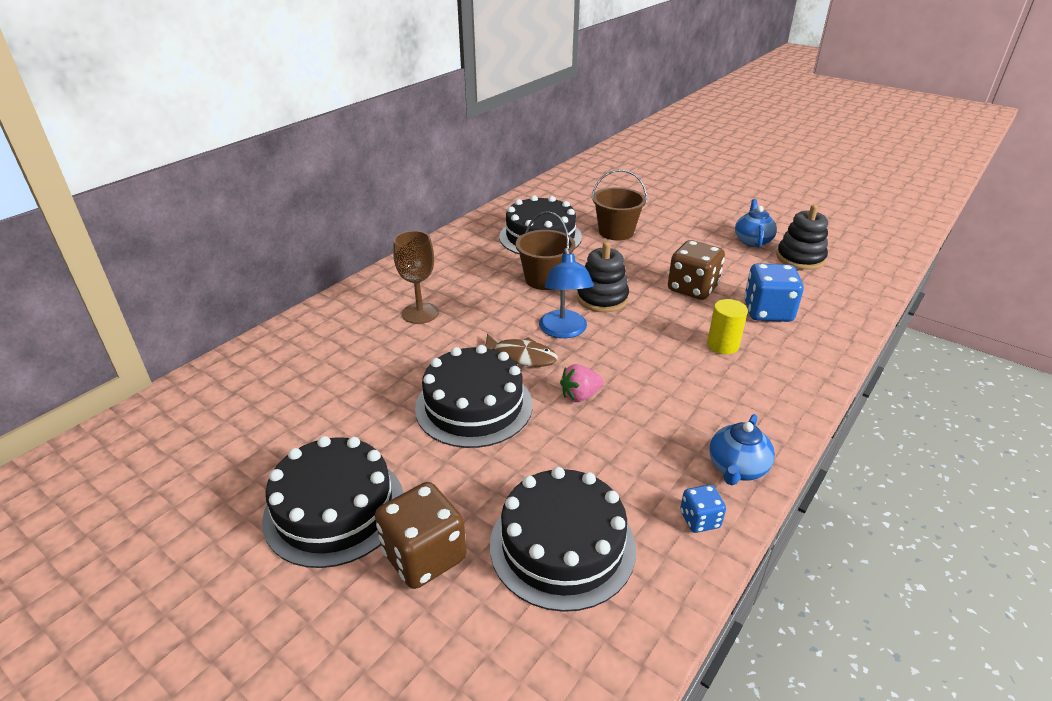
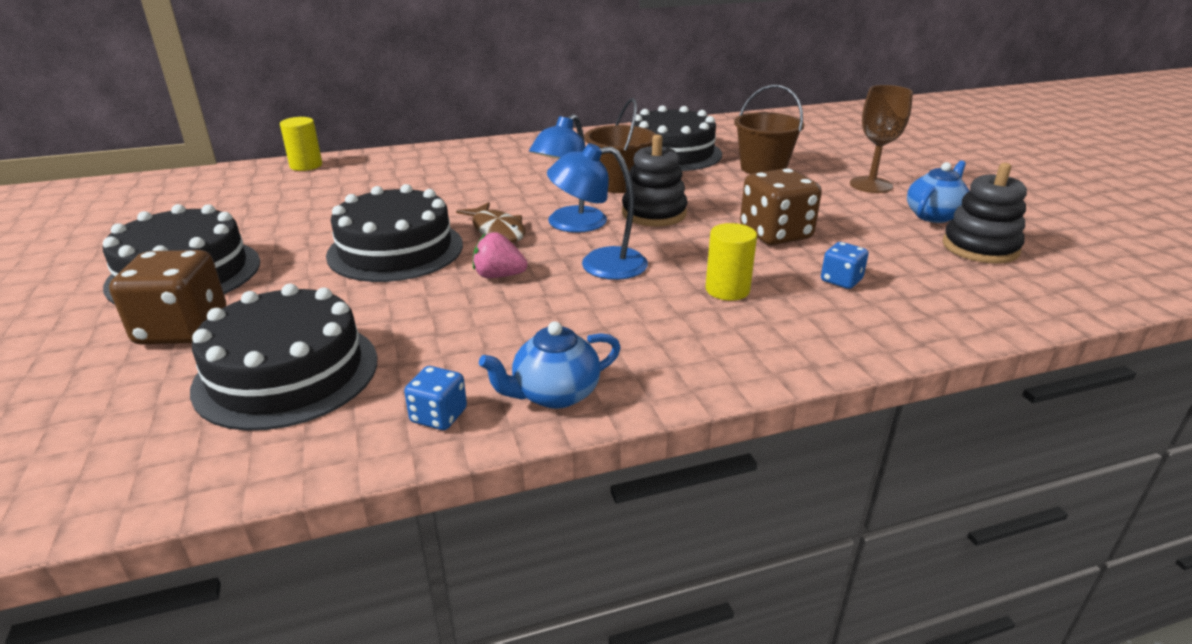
camera: 35 degrees right, 5 degrees down
(256, 352) = (306, 165): none -> yellow cylinder
(420, 313) = (465, 176): brown goblet -> brown goblet (871, 185)
(628, 357) = (599, 265): none -> blue lamp
(767, 312) = (841, 280): blue dice -> blue dice, size x0.52

